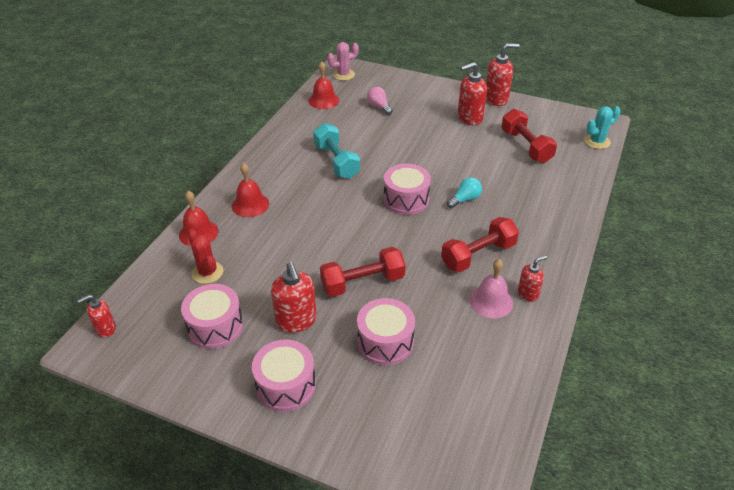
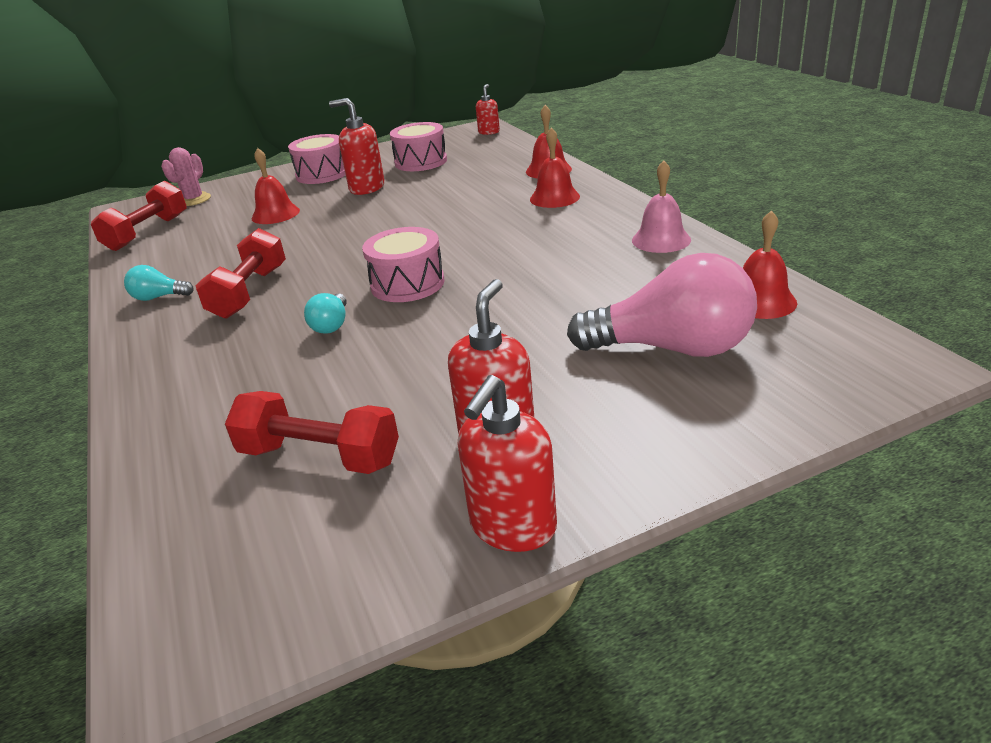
camera: 135 degrees right, 10 degrees down
(207, 272) = (486, 167): red cactus -> none
(336, 161) = (560, 263): turquoise dumbbell -> none
(343, 75) = (857, 353): pink cactus -> pink cactus (193, 200)
(362, 283) = (347, 222): red dumbbell -> red dumbbell (147, 233)
(379, 106) = (672, 348): pink light bulb -> pink light bulb, size x2.21
(385, 342) = (275, 214): pink drum -> red bell
(491, 301) = (198, 274): pink bell -> pink bell (661, 240)
(528, 294) = (159, 297): red soap dispenser -> turquoise light bulb
(597, 141) = (162, 579): turquoise cactus -> none

